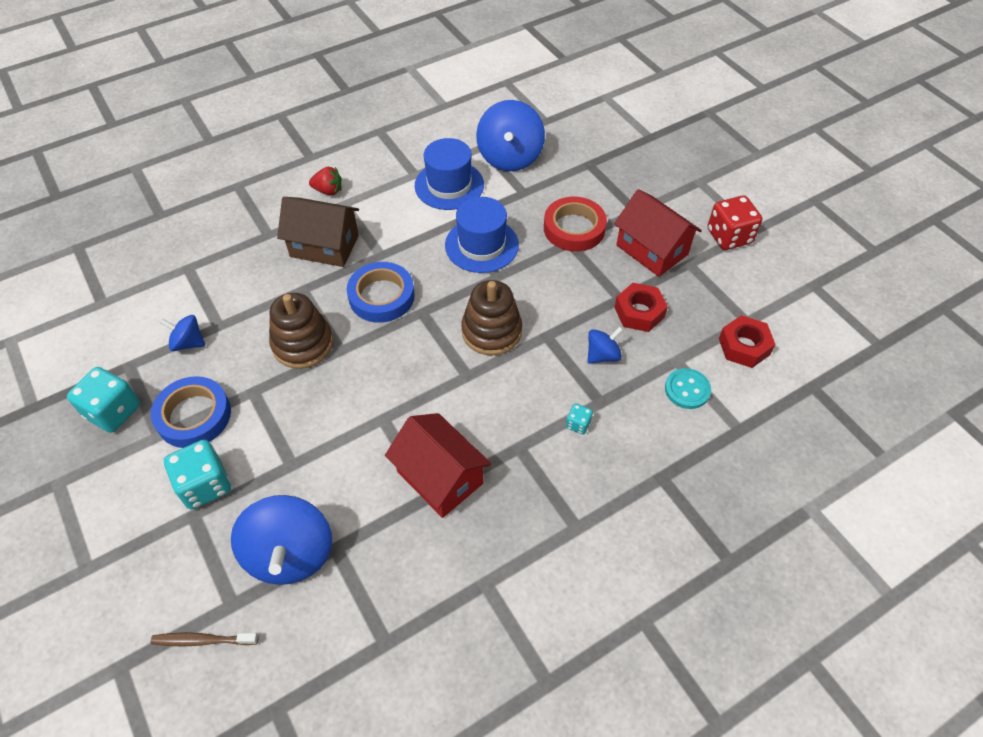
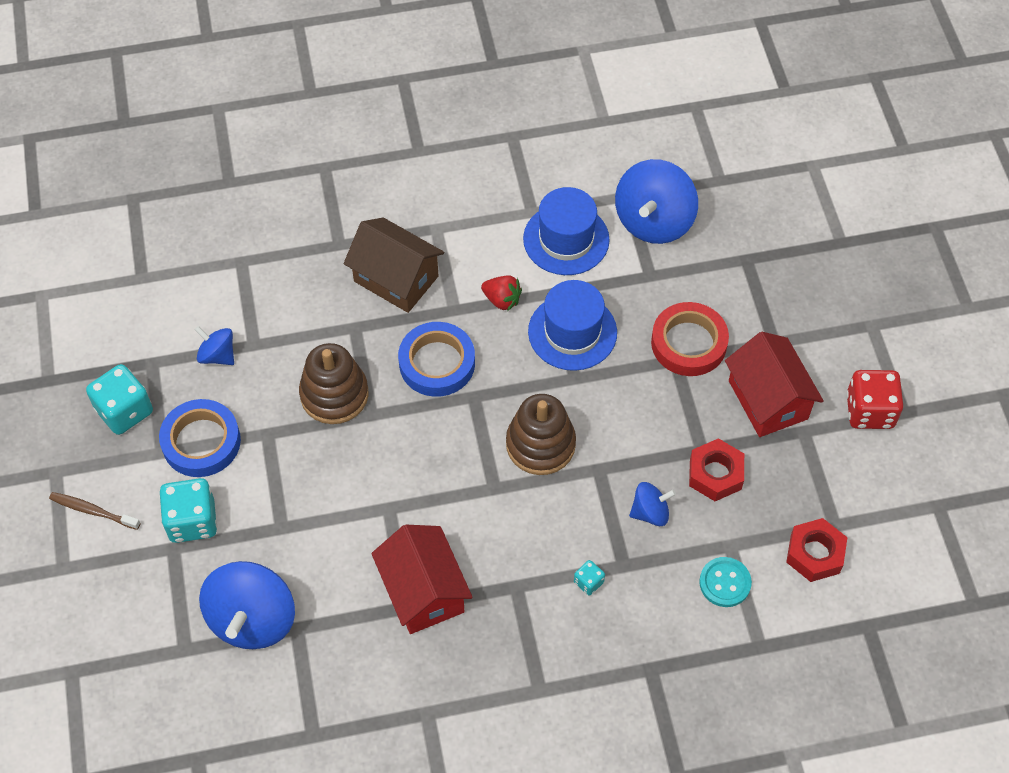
camera: 20 degrees right, 5 degrees up
(203, 640) = (150, 673): brown toothbrush -> brown toothbrush (93, 511)
(328, 191) = (424, 205): red strawberry -> red strawberry (502, 300)

